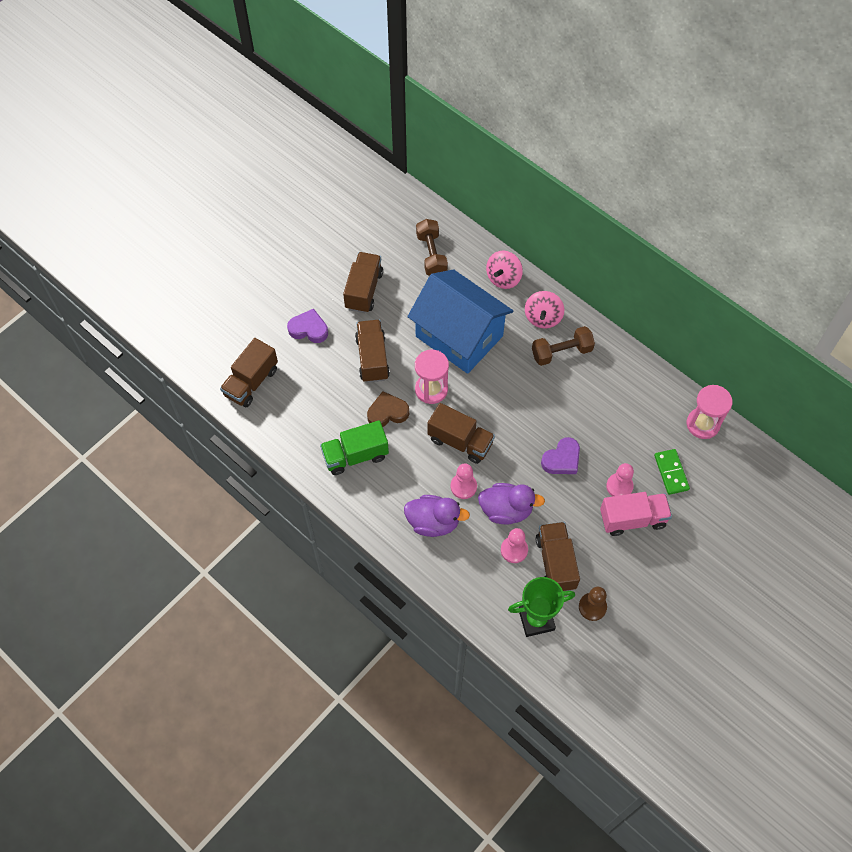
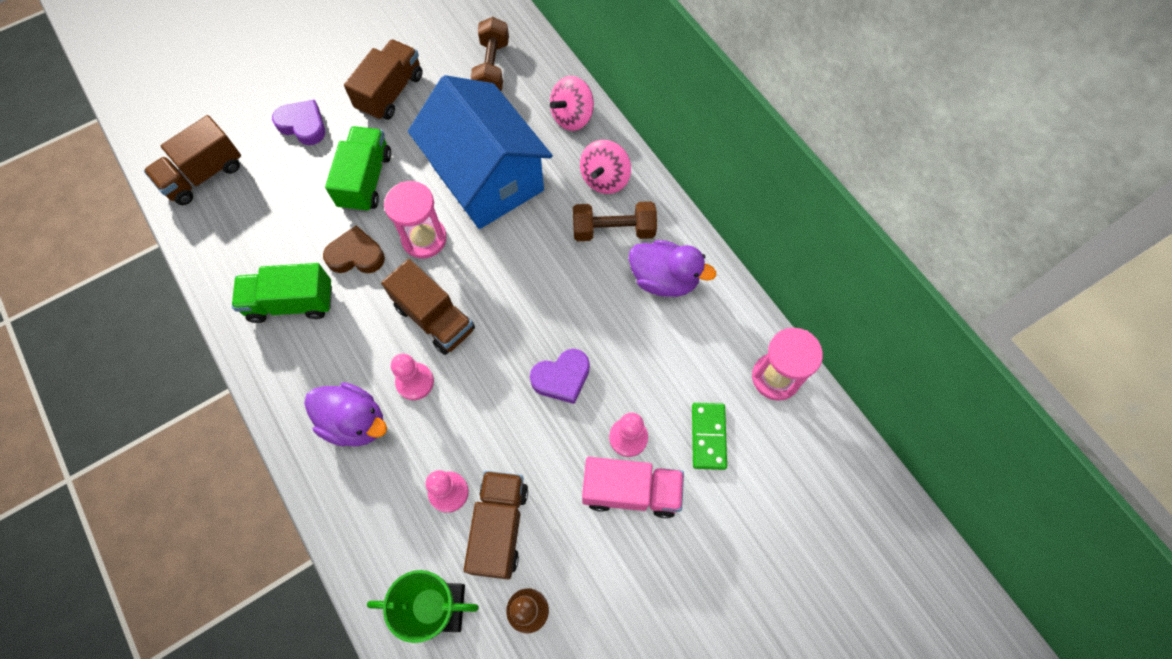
camera: 15 degrees right, 5 degrees up
(372, 358) = (366, 180): brown truck -> green truck
(506, 510) = (459, 431): purple duck -> purple duck (664, 279)

